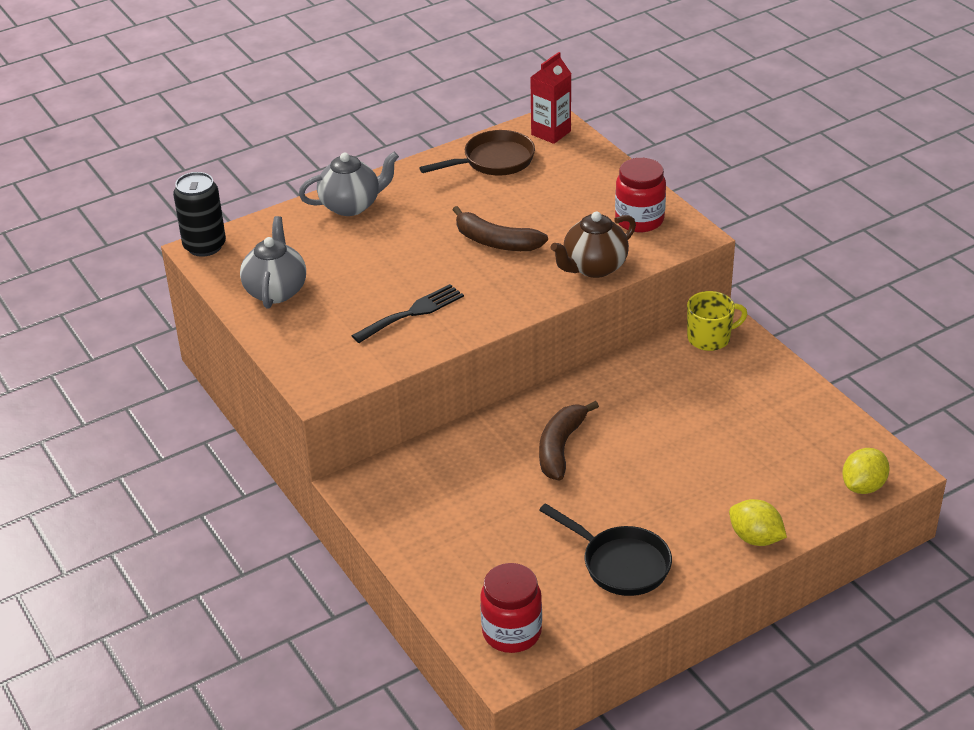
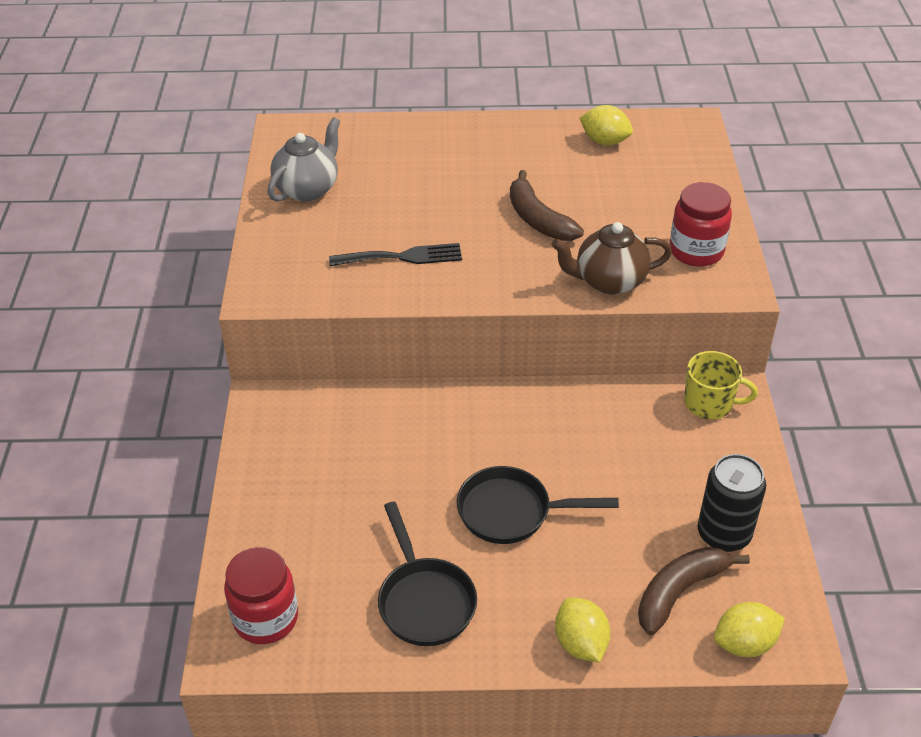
camera: 30 degrees right, 5 degrees up
(204, 246) = (289, 127): black can -> black can (723, 534)
(351, 205) = (441, 136): grey teapot -> none
(493, 161) = (604, 141): brown pan -> yellow lemon
(551, 133) = (683, 134): red carton -> none
(560, 448) = (470, 450): brown banana -> brown banana (679, 592)
(630, 476) = (511, 512): none -> black pan

